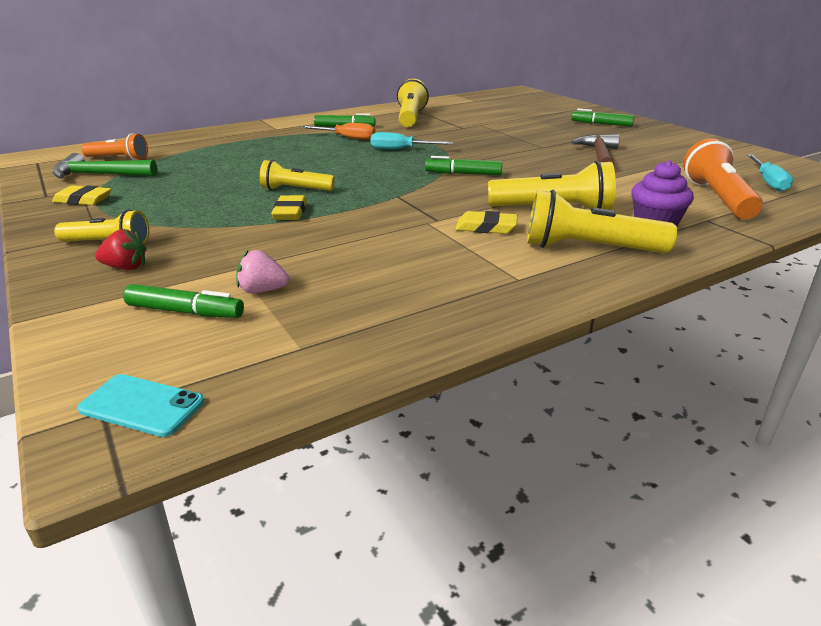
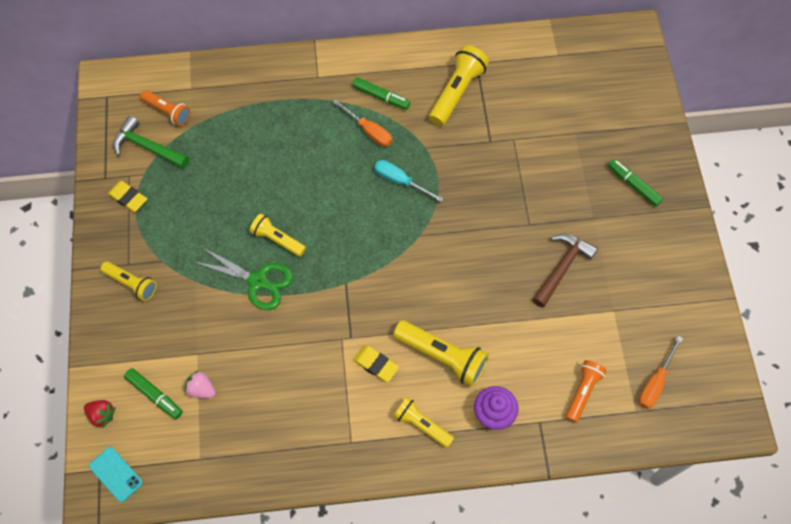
camera: 25 degrees right, 35 degrees up
(126, 267) = (135, 324): red strawberry -> red strawberry (102, 415)
(290, 212) = (258, 281): yellow eraser -> green scissors
(463, 174) = (419, 260): green marker -> none
(589, 248) = (422, 425): yellow flashlight -> yellow flashlight, size x0.64
(717, 198) = (582, 392): orange flashlight -> orange flashlight, size x0.64
(768, 182) = (655, 382): turquoise screwdriver -> orange screwdriver

